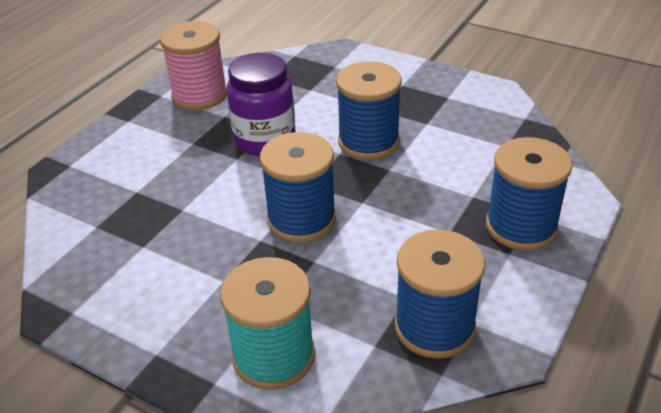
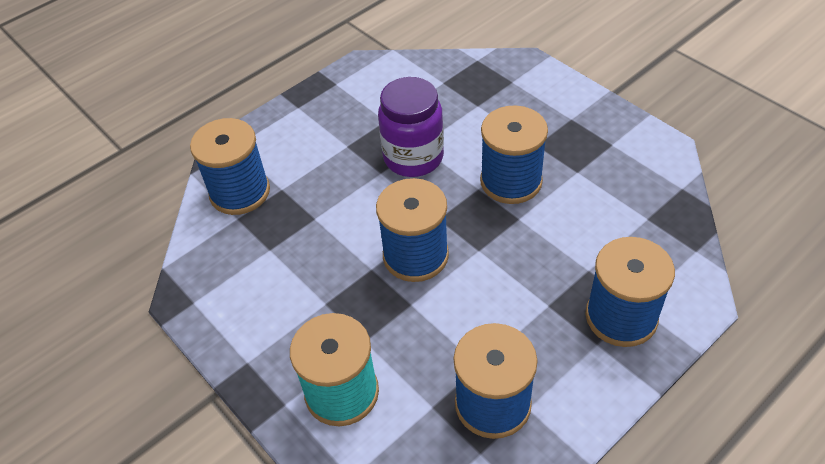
camera: 20 degrees right, 10 degrees up
(91, 203) = (240, 192): none -> blue spool
(199, 95) = (371, 91): pink spool -> none

